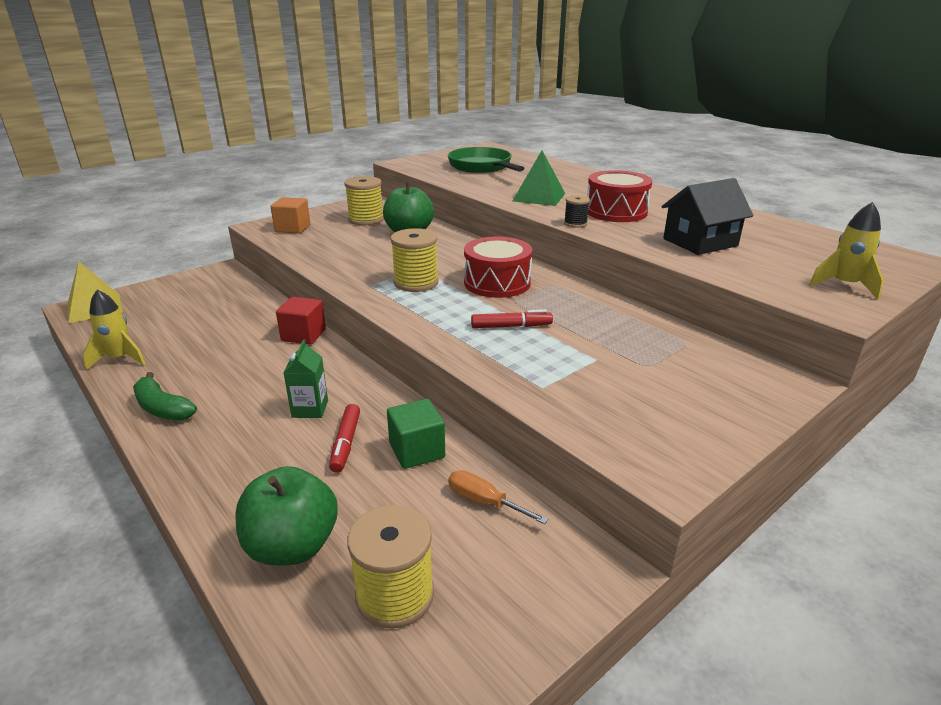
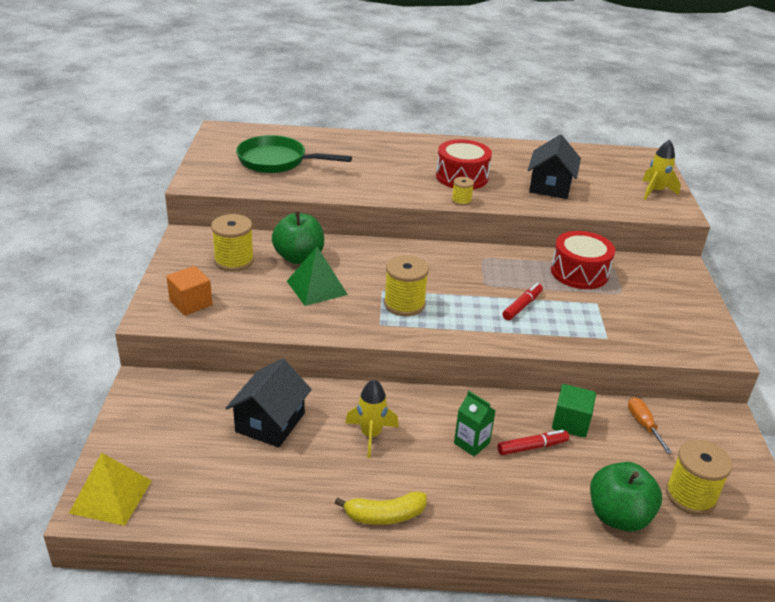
camera: 50 degrees left, 5 degrees up
(120, 359) = (260, 513): yellow rocket -> yellow rocket (370, 435)
(162, 408) = (384, 515): green banana -> yellow banana
(231, 320) = (270, 422): none -> black house
(303, 335) = (353, 397): red cube -> none
(345, 443) = (532, 447): red marker -> red marker turned 60 degrees counterclockwise
(484, 502) = (643, 425): orange screwdriver -> orange screwdriver turned 90 degrees clockwise
(497, 283) = (451, 275): red drum -> red drum (579, 272)
(539, 197) = (388, 182): green pyramid -> green pyramid (317, 287)
(575, 223) = (461, 201): black spool -> yellow spool

